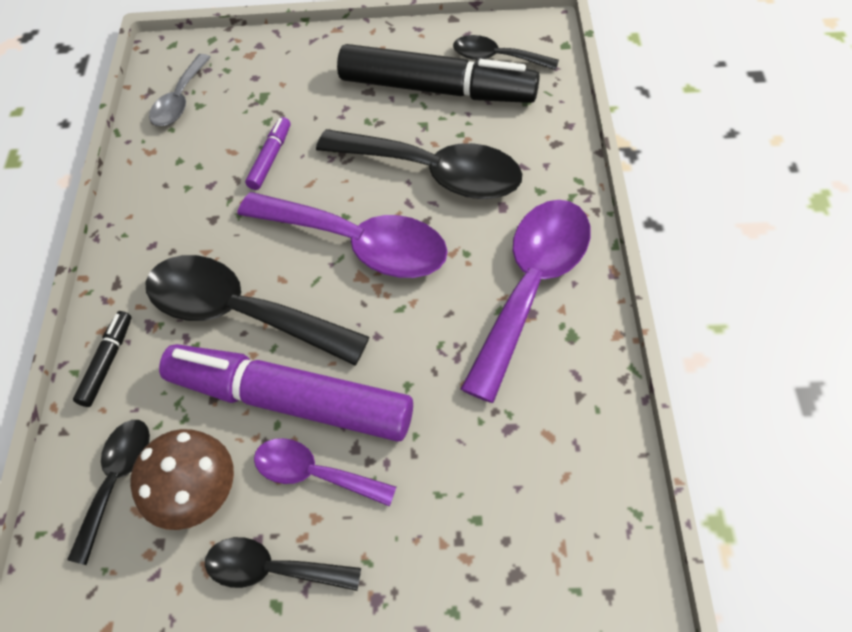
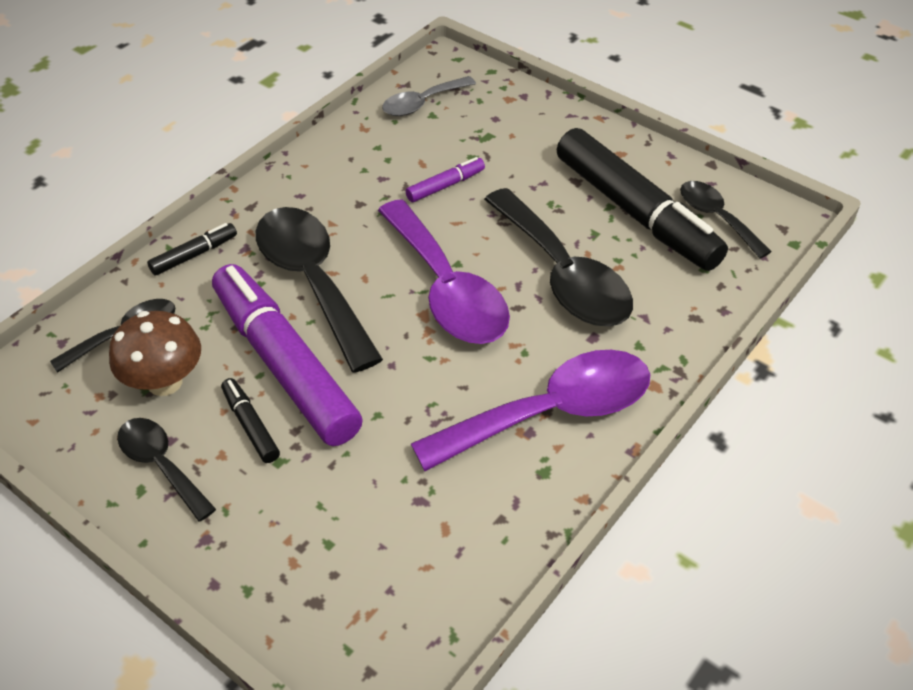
camera: 35 degrees right, 10 degrees down
(314, 473) = (250, 425): purple spoon -> black marker

